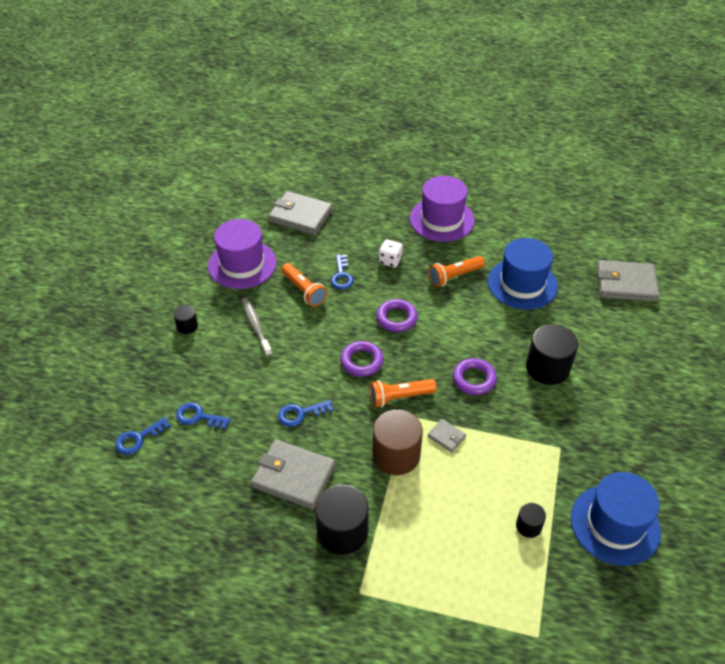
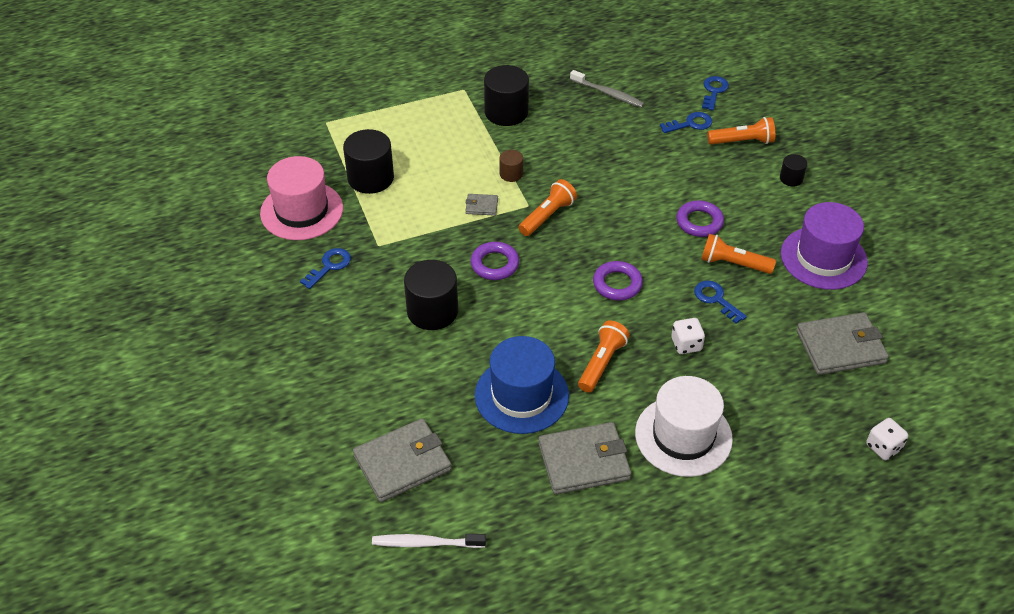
camera: 145 degrees right, 0 degrees up
(180, 376) = (742, 141): none -> orange flashlight
(256, 326) = (734, 209): grey toothbrush -> grey toothbrush (608, 93)
(293, 476) = (574, 124): grey wallet -> grey wallet (584, 461)
(300, 414) = (615, 164): blue key -> blue key (329, 266)
(340, 167) = (883, 447): none -> white dice
(361, 361) = (609, 228): purple ring -> purple ring (699, 222)
(396, 455) = (511, 174): brown cylinder -> brown cylinder, size x0.51
(442, 219) = (683, 436): purple hat -> white hat
(528, 526) = (370, 178): black cylinder -> black cylinder, size x1.97
(615, 524) = (302, 211): blue hat -> pink hat
(633, 240) = (426, 543): none -> white toothbrush

